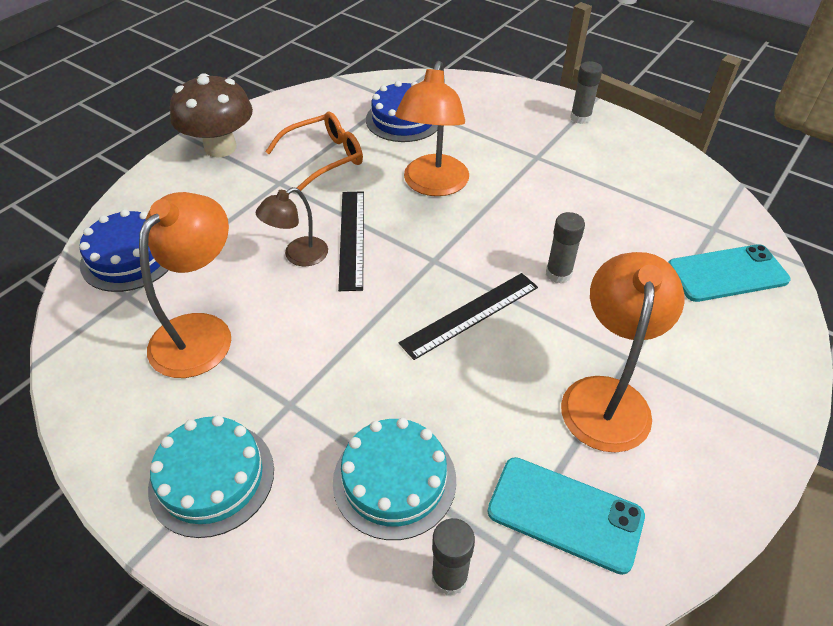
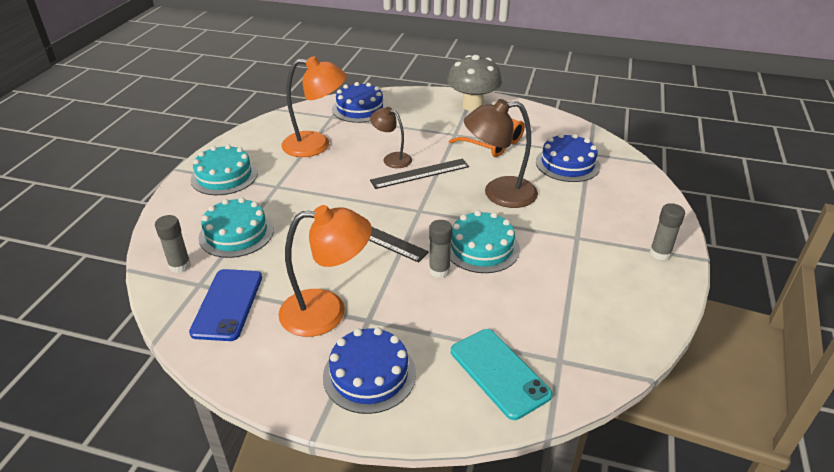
camera: 70 degrees right, 10 degrees down
(220, 148) = (472, 106): brown mushroom -> grey mushroom
(433, 185) = (499, 193): orange lamp -> brown lamp
(529, 228) = (481, 247): none -> turquoise cake
(565, 513) = (228, 304): turquoise phone -> blue phone
(720, 378) = (369, 374): none -> blue cake

